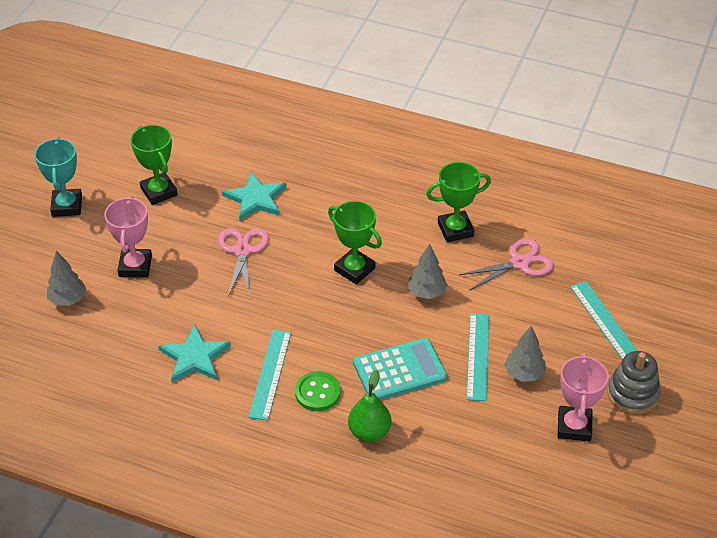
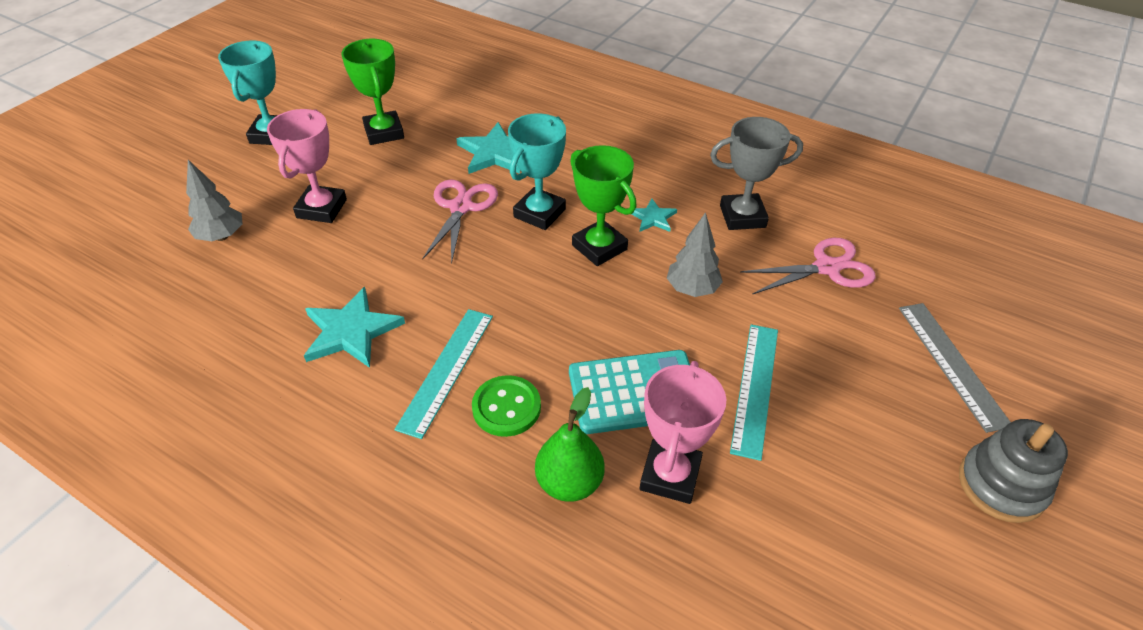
camera: 10 degrees right, 0 degrees up
(303, 247) = (539, 213): none -> turquoise trophy
(389, 240) = (653, 218): none -> turquoise star
(455, 230) = (742, 216): green trophy -> grey trophy
(524, 374) = (824, 426): grey tree -> none
(574, 426) = (903, 527): pink trophy -> pink trophy (670, 475)
(604, 321) = (951, 364): turquoise ruler -> grey ruler

